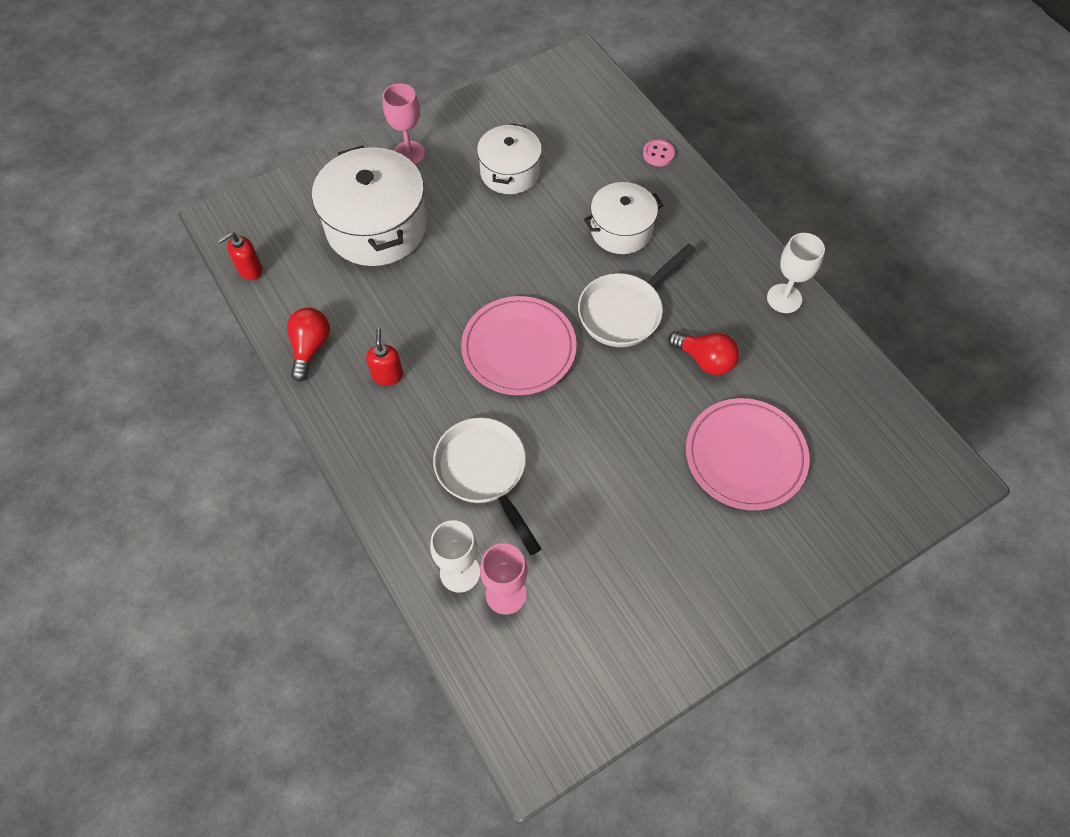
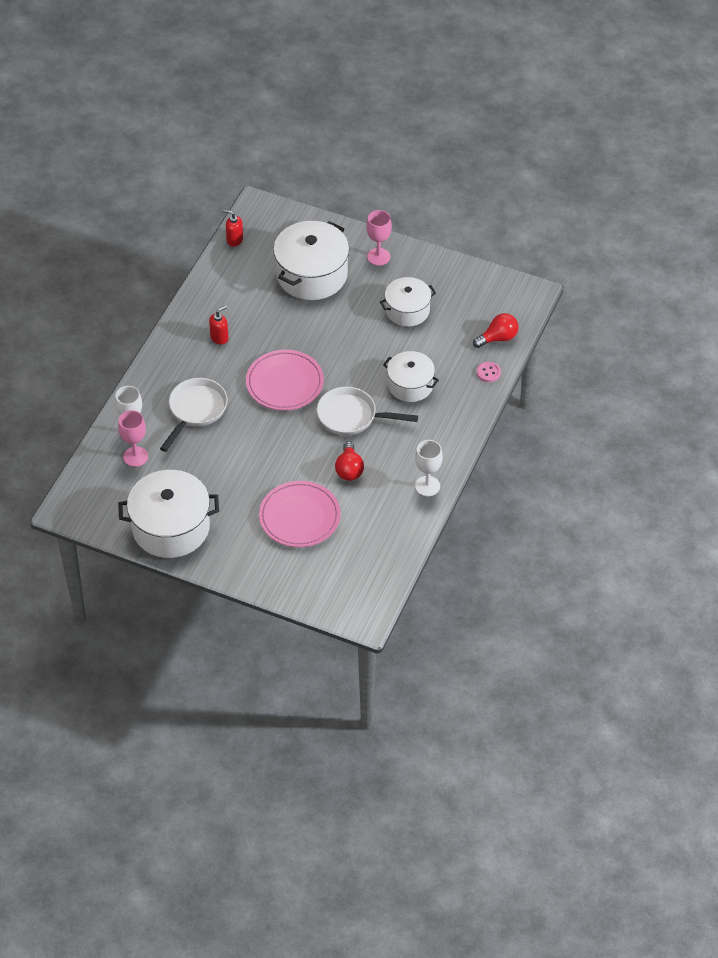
camera: 55 degrees right, 10 degrees down
(310, 347) = (208, 296): red light bulb -> red light bulb (498, 338)
(662, 622) = (171, 527): none -> white pot

